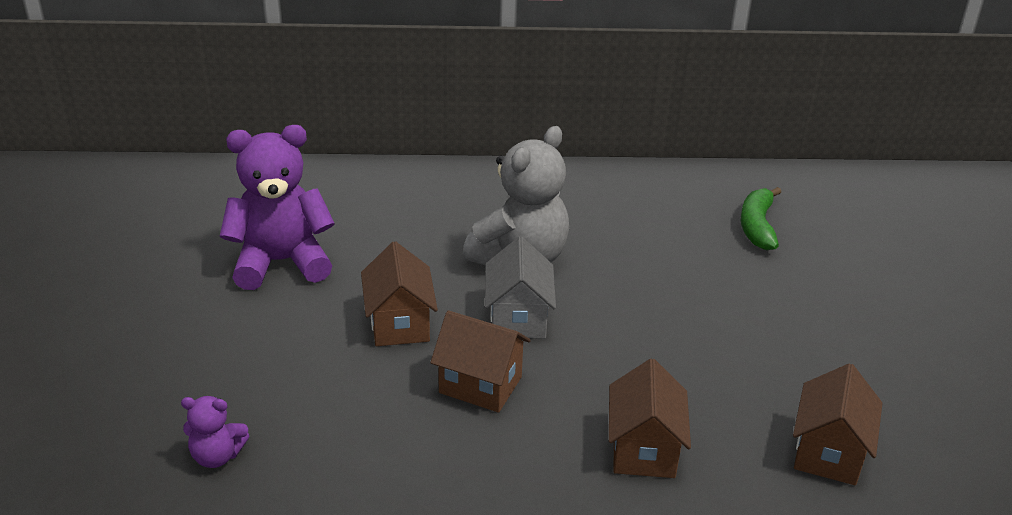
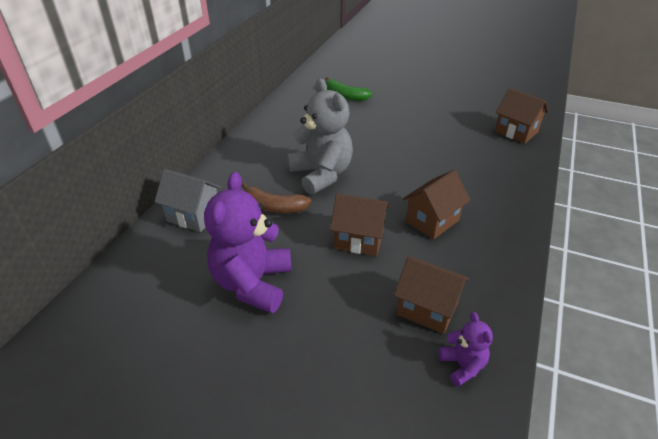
camera: 65 degrees left, 5 degrees up
(217, 456) = (462, 365): purple teddy bear -> purple teddy bear turned 45 degrees counterclockwise
(423, 238) = (274, 207): none -> brown banana
(518, 318) = (378, 190): grey house -> grey house (194, 216)
(643, 450) = (502, 180): brown house -> brown house (427, 309)

